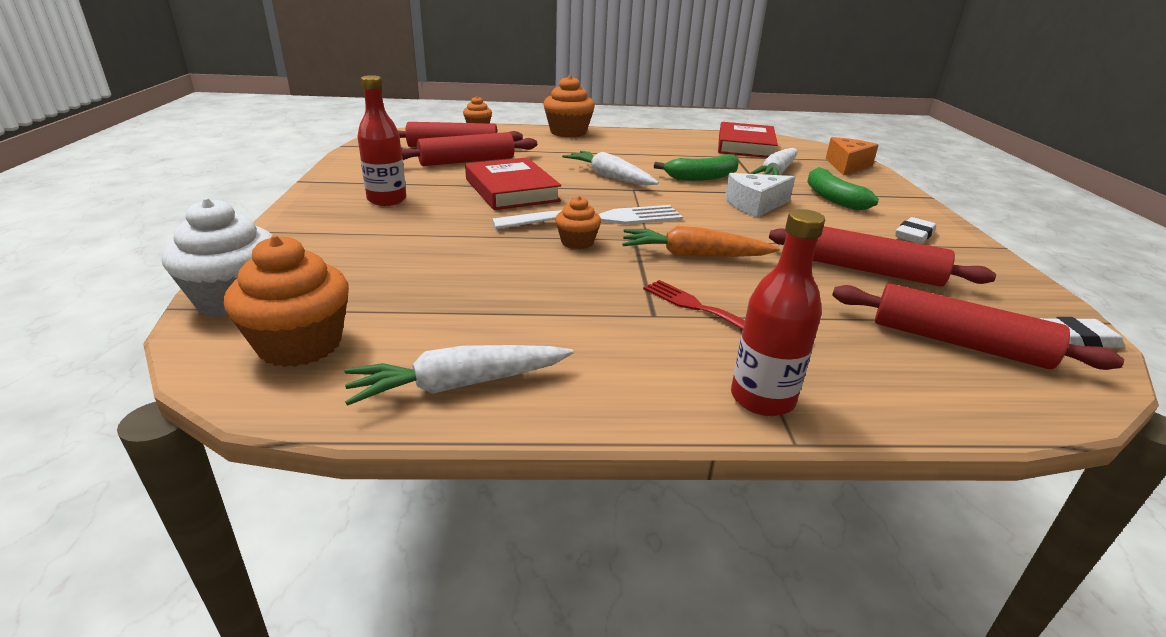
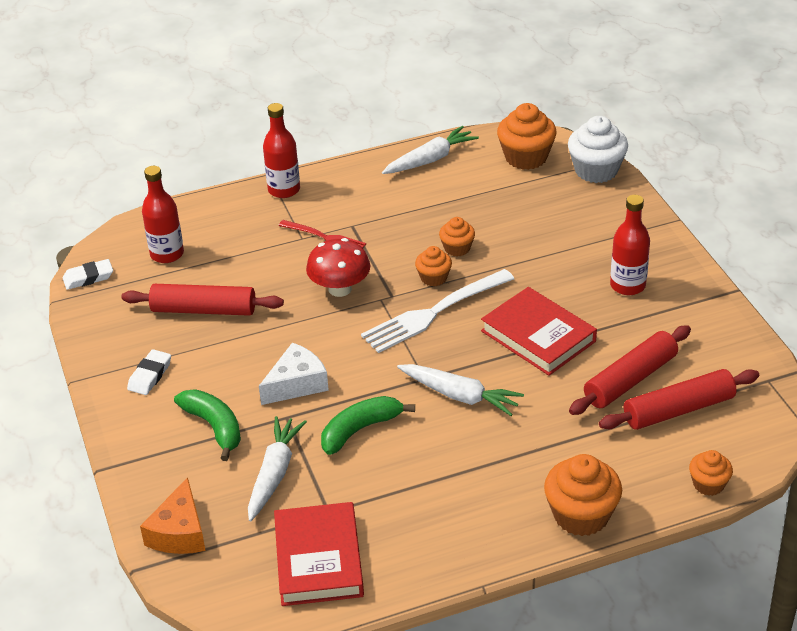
camera: 165 degrees right, 10 degrees up
(527, 260) = (457, 248): none -> orange cupcake
(694, 255) = (340, 289): orange carrot -> red mushroom
(957, 342) = (167, 254): red rolling pin -> red bottle

